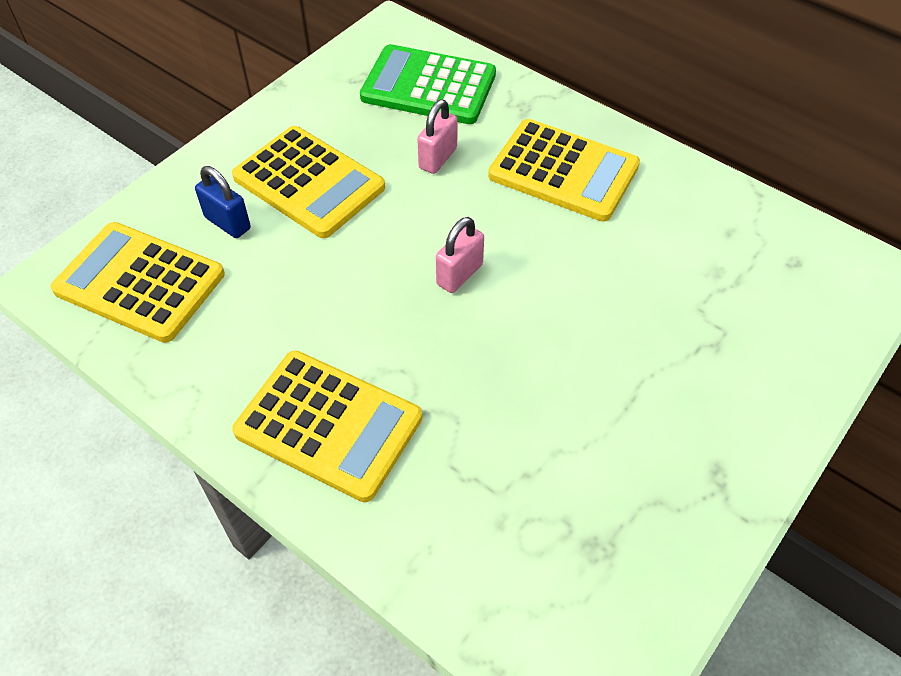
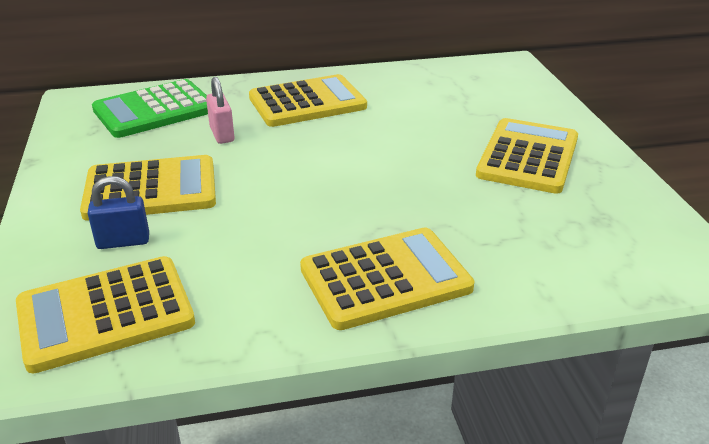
camera: 50 degrees left, 20 degrees down
(459, 274) = (331, 170): pink padlock -> none
(658, 414) = (528, 157): none -> yellow calculator

